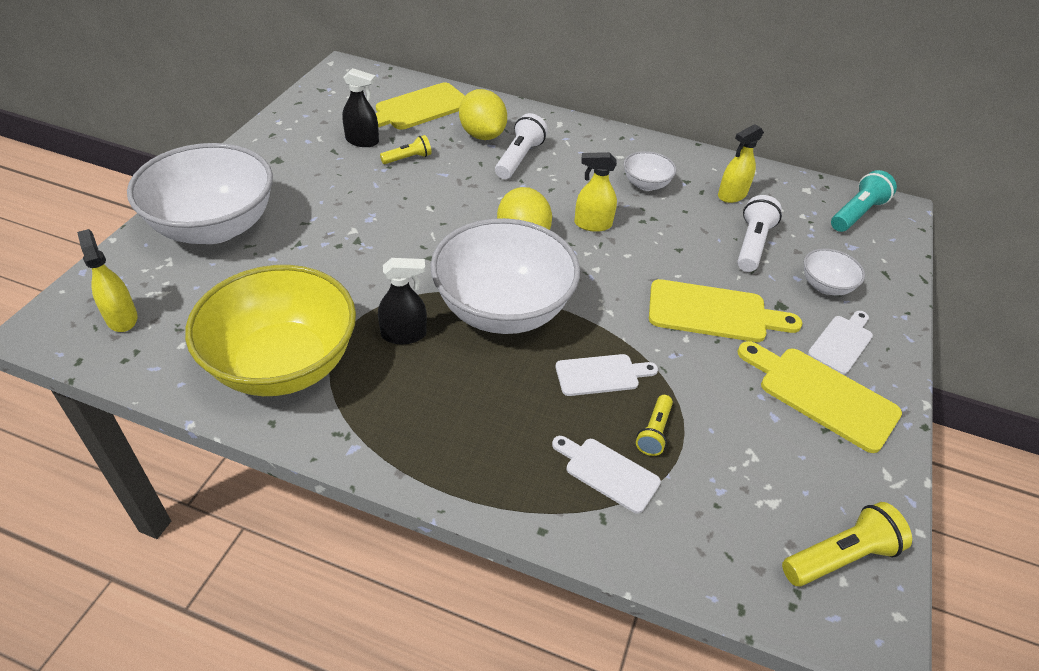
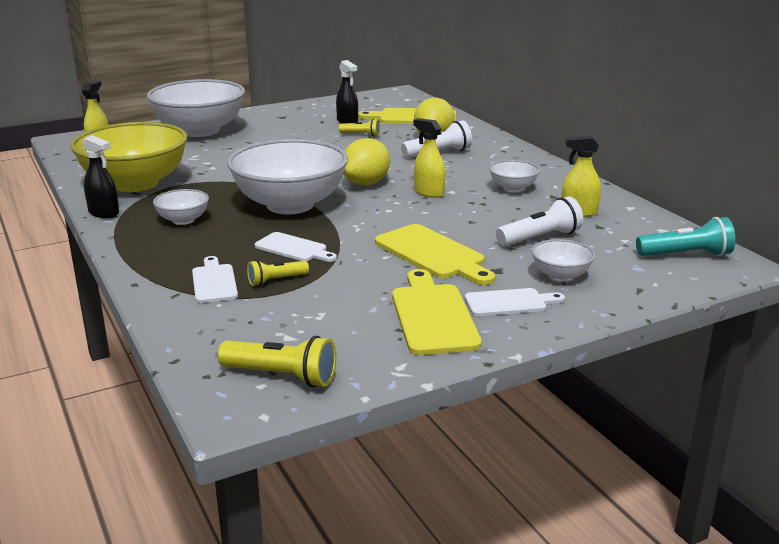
camera: 45 degrees right, 20 degrees down
(404, 334) = (214, 195): black spray bottle -> black spray bottle (104, 213)
(435, 396) = (183, 220): none -> white bowl

